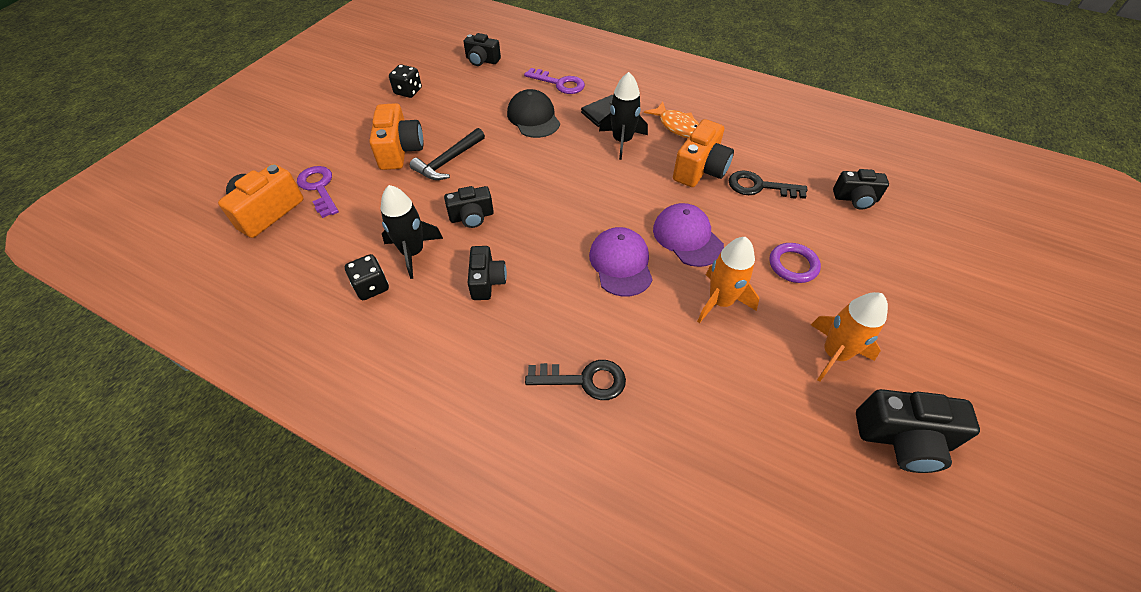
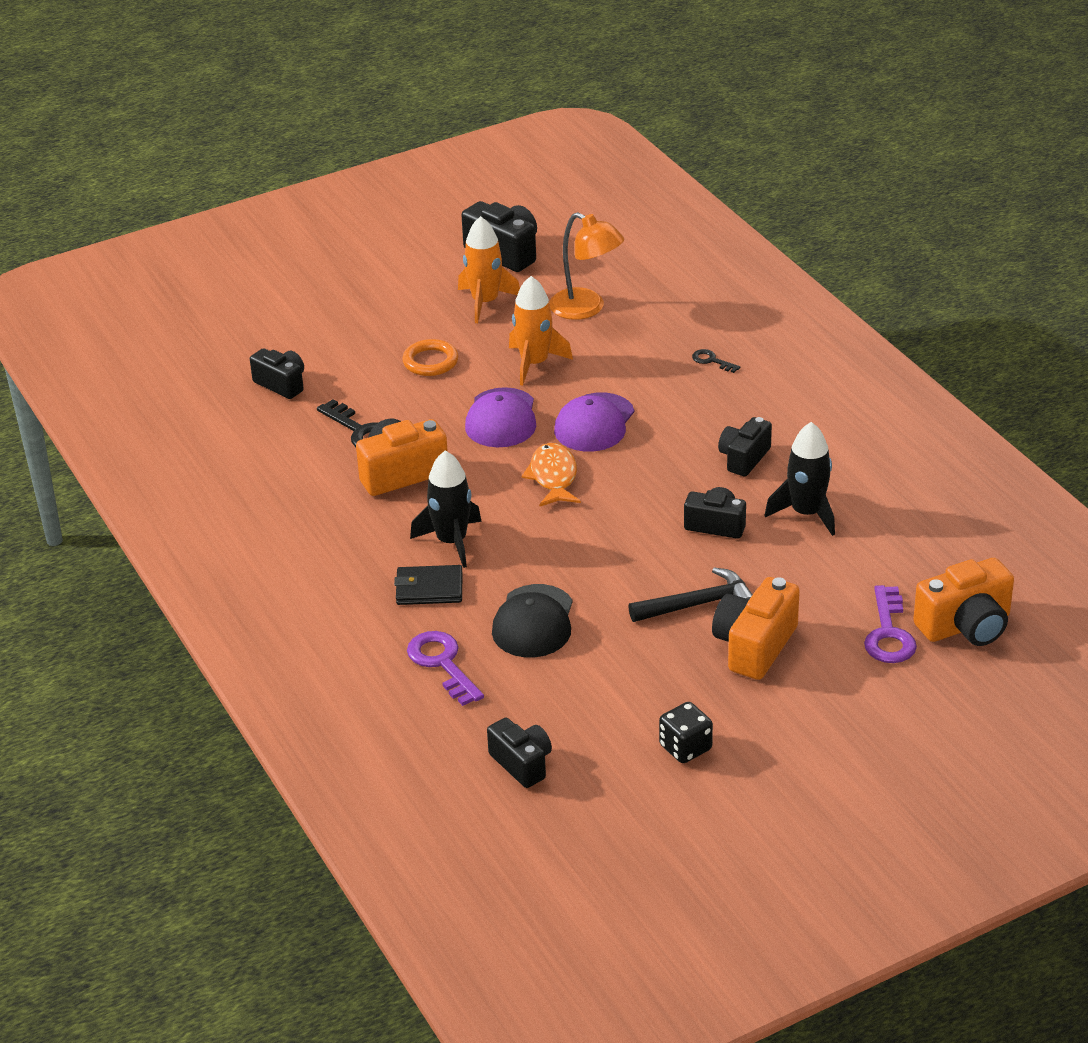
camera: 145 degrees left, 15 degrees down
(371, 287) = (868, 497): black dice -> none
(584, 380) = (712, 361): black key -> black key, size x0.53
(677, 126) = (359, 532): orange fish -> orange fish (553, 477)
(747, 393) = (586, 309): none -> orange lamp
(793, 265) = (430, 362): purple ring -> orange ring

